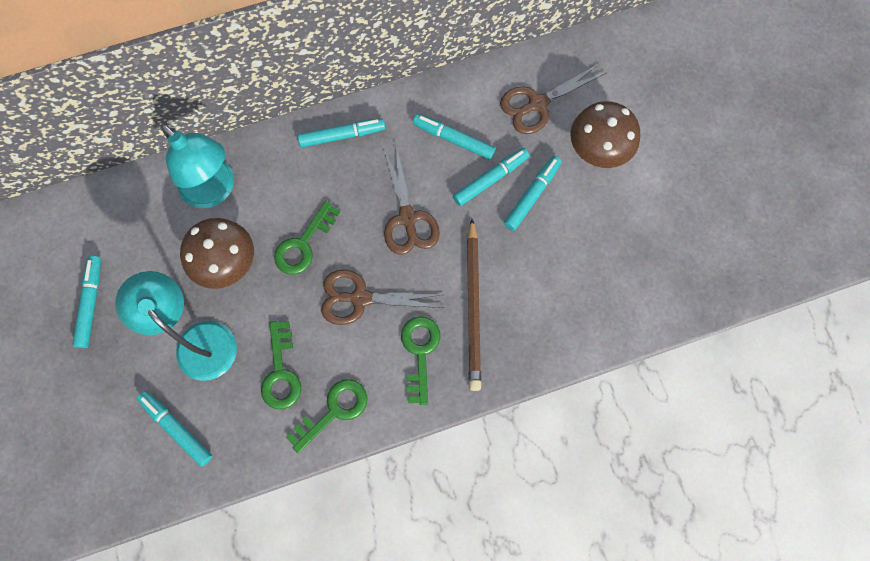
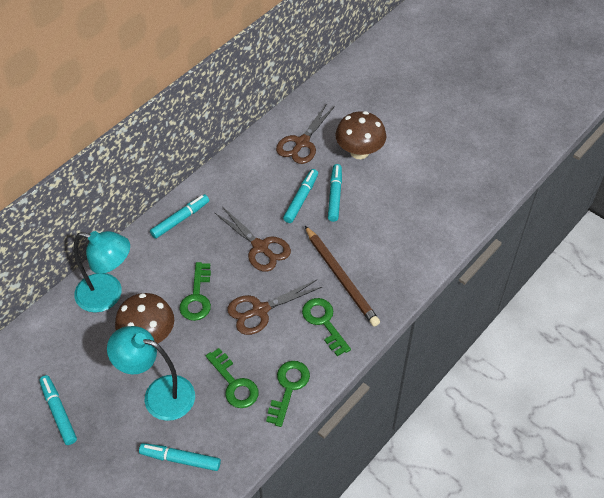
camera: 30 degrees left, 20 degrees down
(453, 139) = (260, 187): turquoise marker -> none

